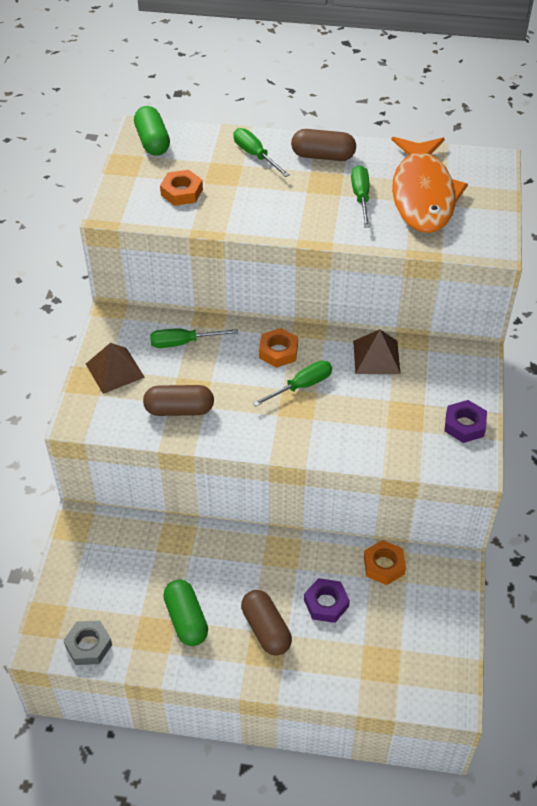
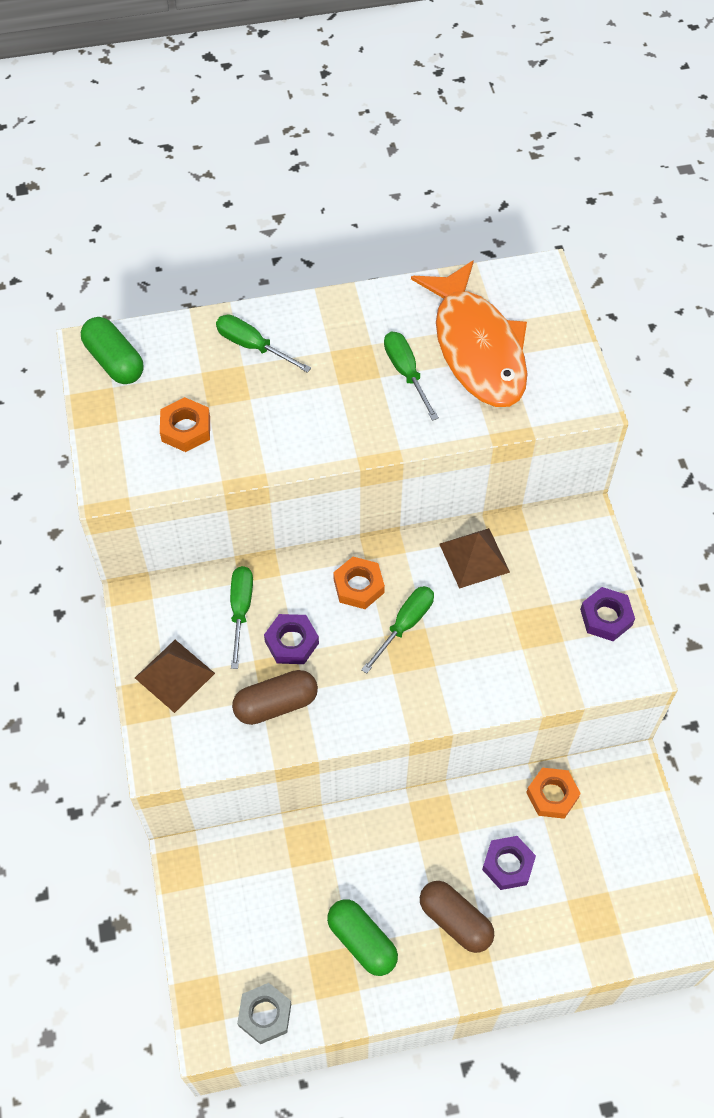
camera: 20 degrees left, 10 degrees up
(183, 343) = (240, 610): green screwdriver -> green screwdriver turned 120 degrees clockwise
(210, 373) = (292, 642): none -> purple nut
(323, 156) = (336, 324): brown capsule -> none

